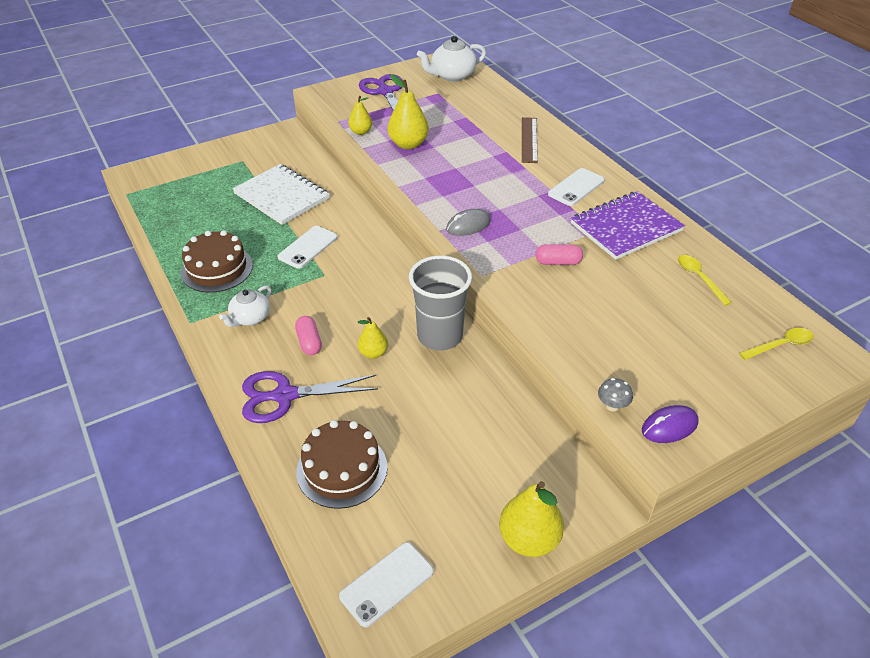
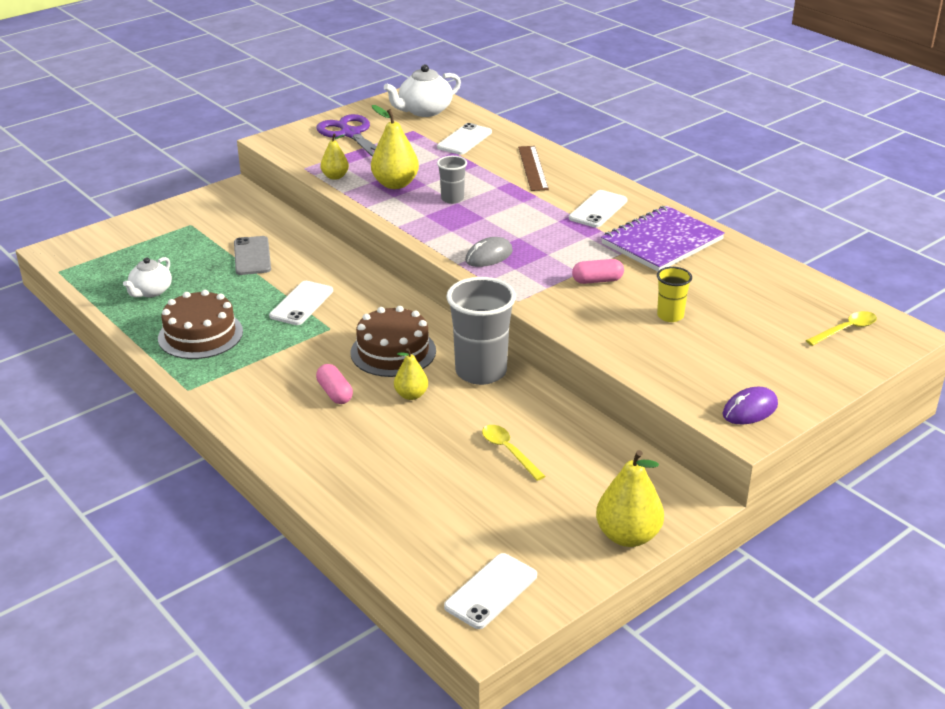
camera: 10 degrees left, 10 degrees down
(250, 318) = (258, 378): white teapot -> white teapot (151, 291)
(281, 196) = (252, 256): white notebook -> grey phone
(285, 396) = (324, 445): purple scissors -> none
(342, 469) = (411, 502): brown cake -> brown cake (393, 351)
(452, 163) = (452, 199): none -> grey cup
(478, 106) = (464, 140): none -> white phone
(612, 406) = (688, 399): grey mushroom -> none
(616, 308) = (670, 316): none -> yellow cup
(699, 278) = (750, 280): yellow spoon -> yellow spoon (508, 451)

